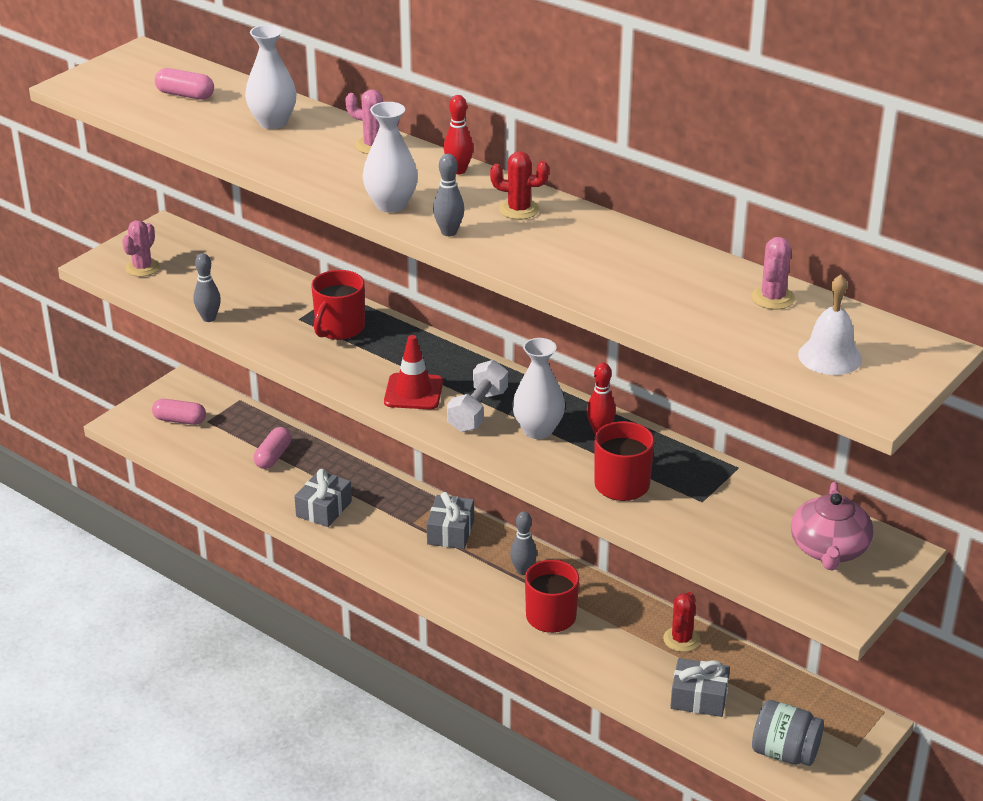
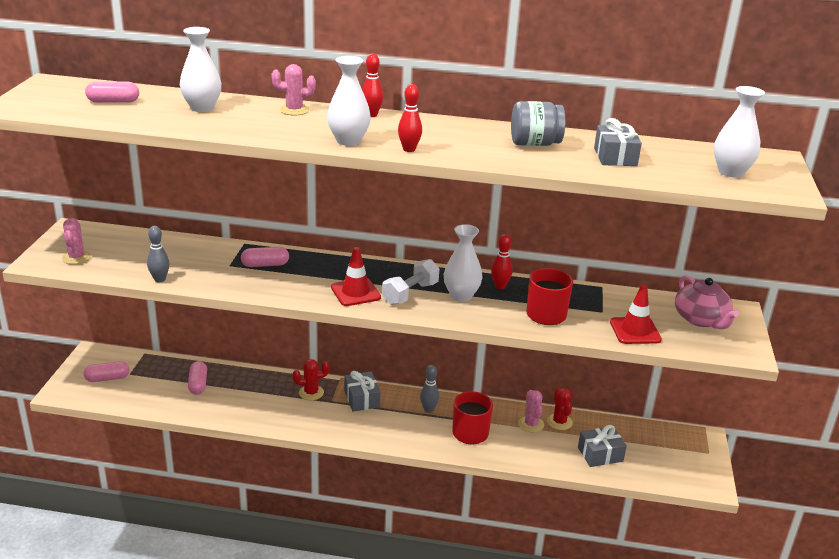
camera: 30 degrees left, 5 degrees down
(324, 509) = (262, 409): grey gift -> grey gift (615, 157)
(339, 328) = (265, 265): red mug -> pink capsule
(449, 232) = (409, 149): grey bowling pin -> red bowling pin
(477, 411) = (410, 293): white dumbbell -> white dumbbell turned 45 degrees clockwise
(519, 210) = (439, 129): red cactus -> red cactus (311, 393)
(718, 539) = (635, 331): none -> red traffic cone
(773, 298) = (656, 148): pink cactus -> pink cactus (531, 424)
(784, 752) = (676, 471): grey jar -> grey jar (534, 144)
(830, 356) = (731, 172): white bell -> white vase

